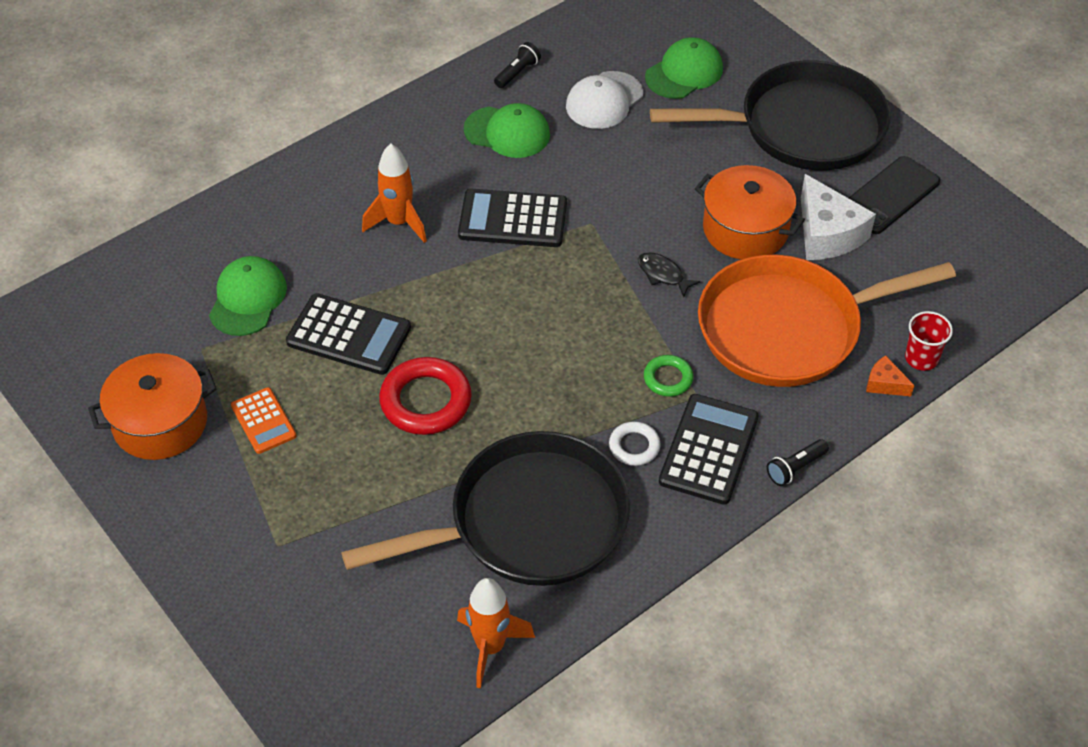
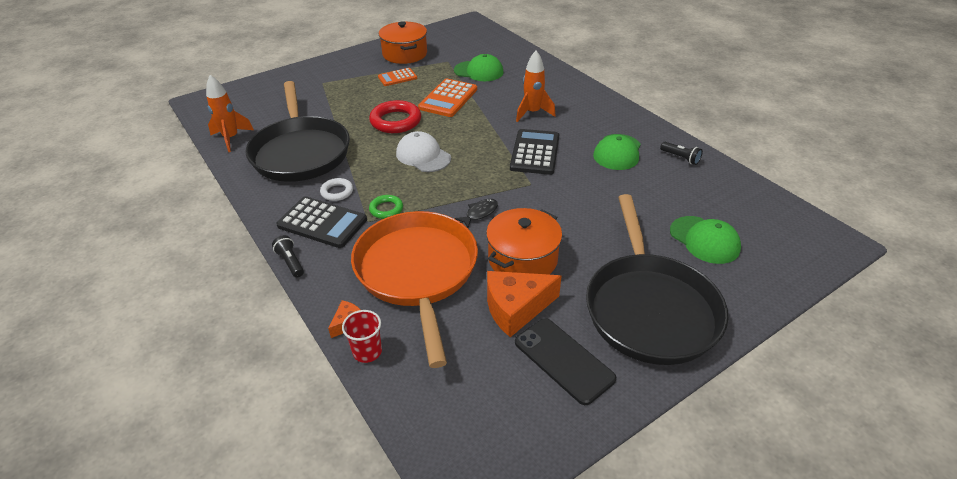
camera: 95 degrees right, 10 degrees down
(349, 335) = (448, 98): black calculator -> orange calculator
(604, 100) = (659, 196): white cap -> white cap (423, 156)
(827, 234) = (516, 308): white cheese -> orange cheese

